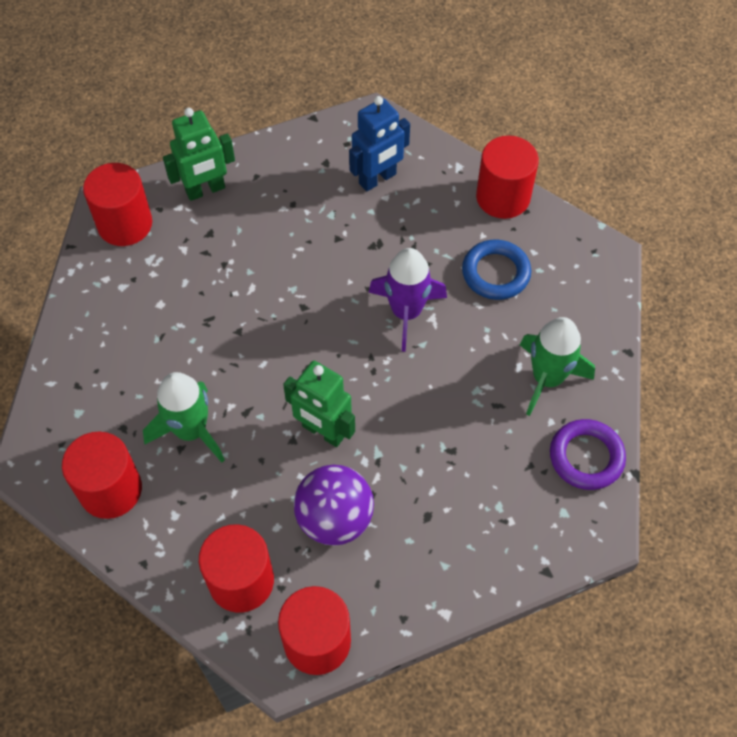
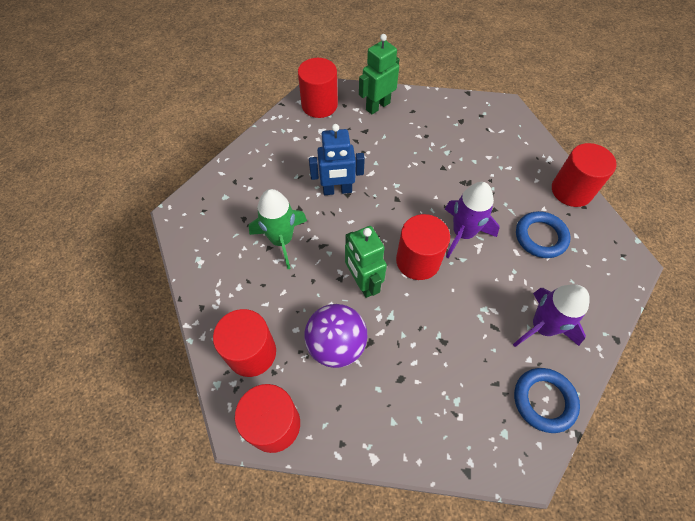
camera: 30 degrees right, 0 degrees up
(110, 489) = (212, 251): red cylinder -> red cylinder (418, 260)
(205, 190) = (377, 106): green robot -> green robot turned 135 degrees clockwise
(378, 179) = (489, 144): blue robot -> blue robot (337, 190)
(547, 378) = (542, 327): green rocket -> purple rocket
(586, 457) = (544, 400): purple ring -> blue ring

